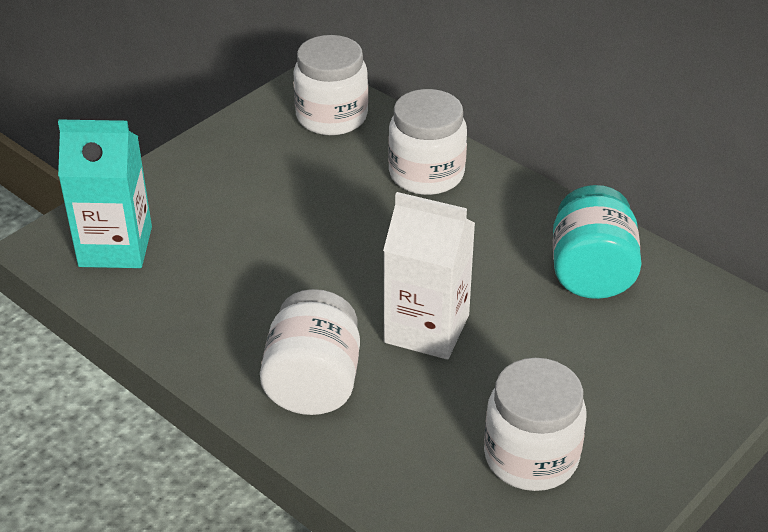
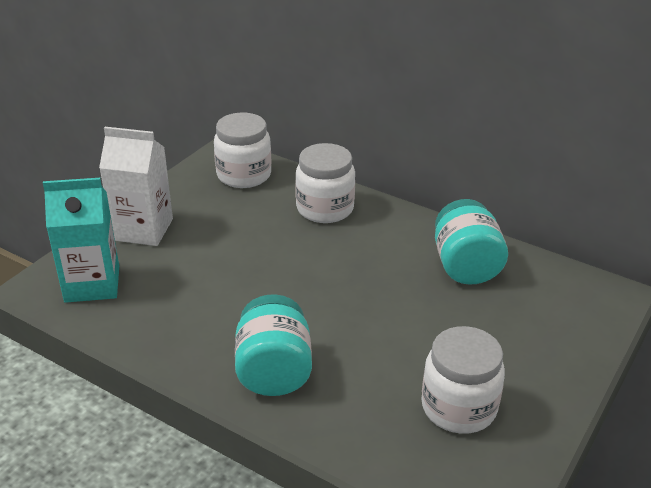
camera: 10 degrees left, 5 degrees down
(313, 383) = (274, 371): white jar -> turquoise jar
(426, 329) = (353, 320): white carton -> white carton (143, 229)

